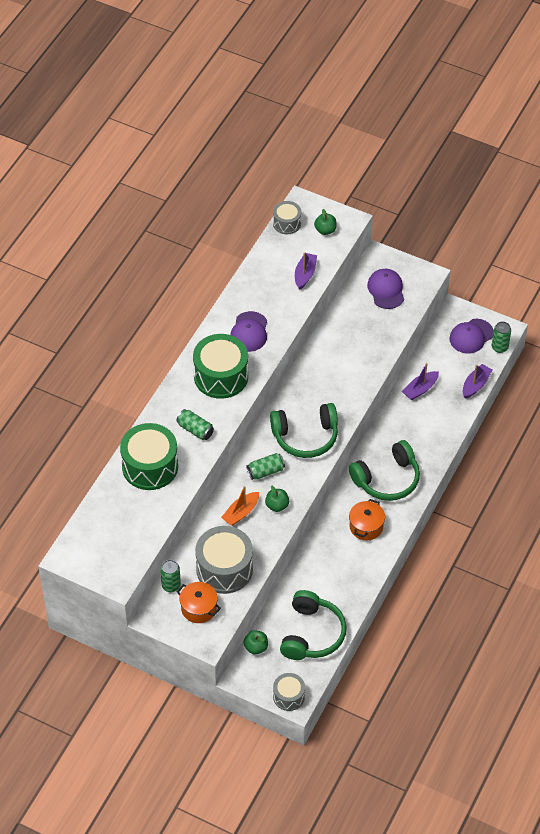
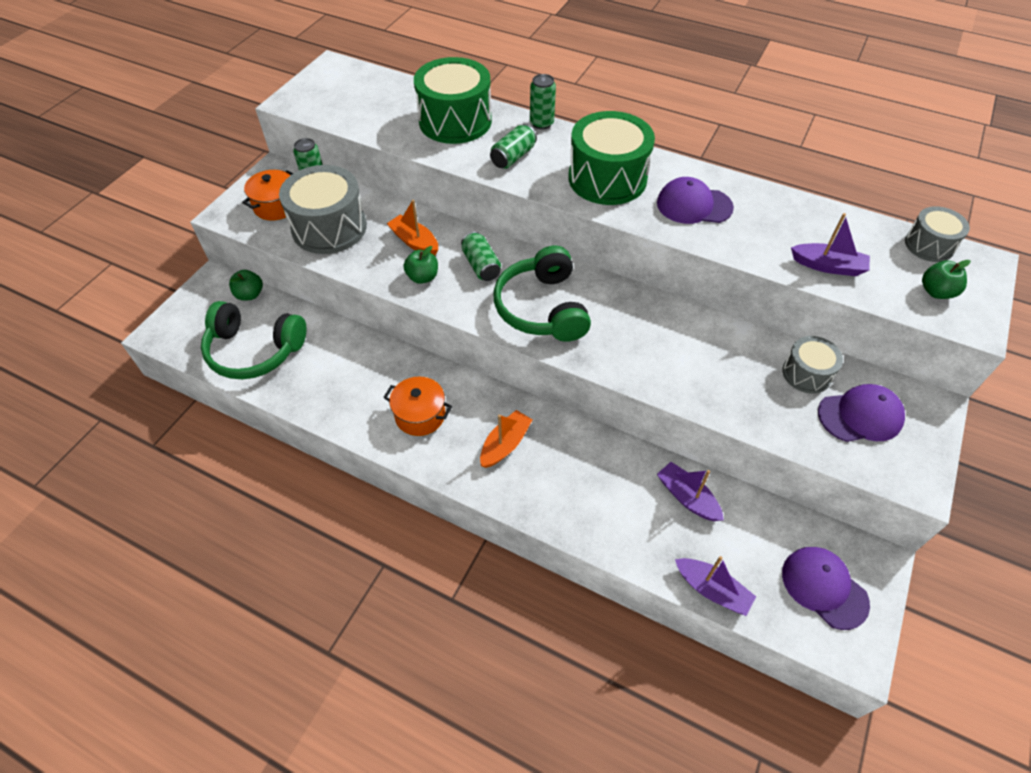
camera: 90 degrees right, 0 degrees up
(288, 696) = (169, 326): grey drum -> grey drum (806, 373)
(387, 479) = (505, 444): green headphones -> orange boat
(499, 347) = (811, 640): green can -> green can (541, 123)

